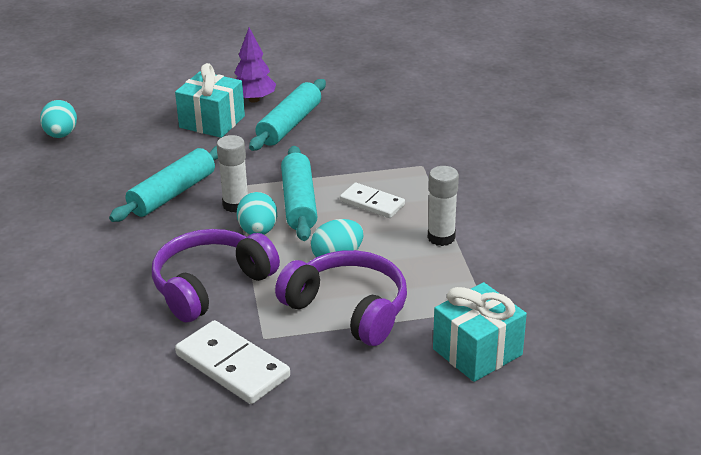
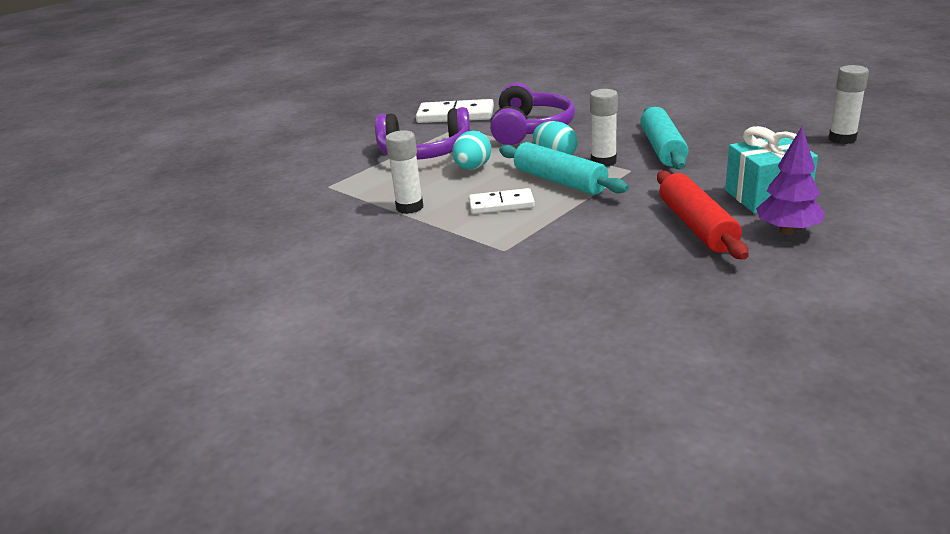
camera: 145 degrees right, 5 degrees down
(61, 135) = (842, 139): turquoise egg -> white glue stick
(290, 125) = (696, 226): turquoise rolling pin -> red rolling pin
(477, 352) = (314, 168): turquoise gift -> none

